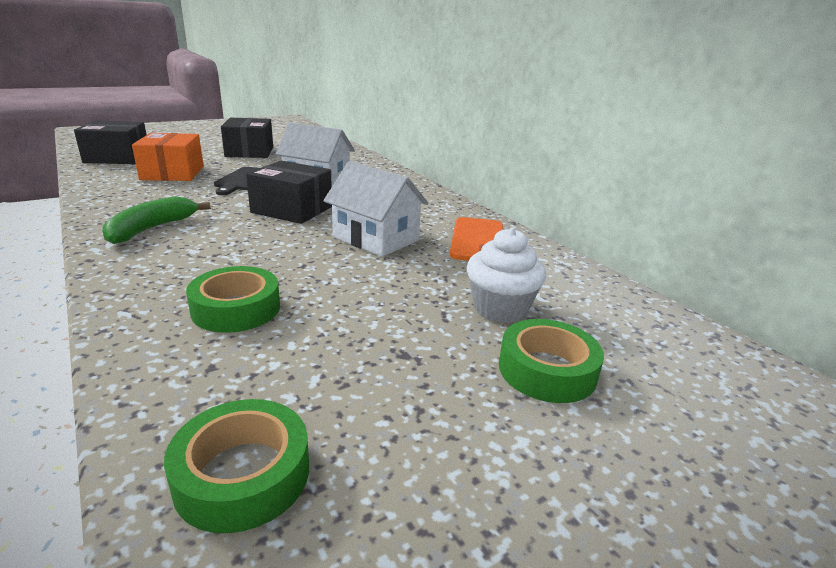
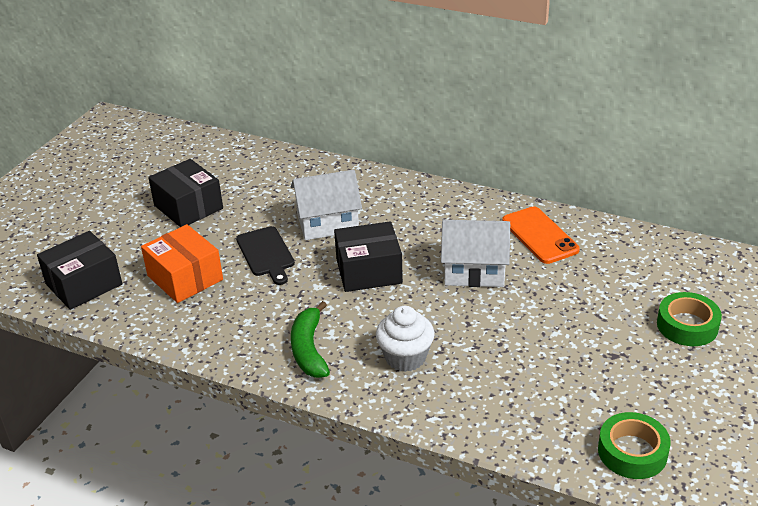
camera: 30 degrees left, 10 degrees up
(236, 309) = (488, 378): green tape -> none
(500, 309) = (622, 294): white cupcake -> white cupcake (405, 357)

